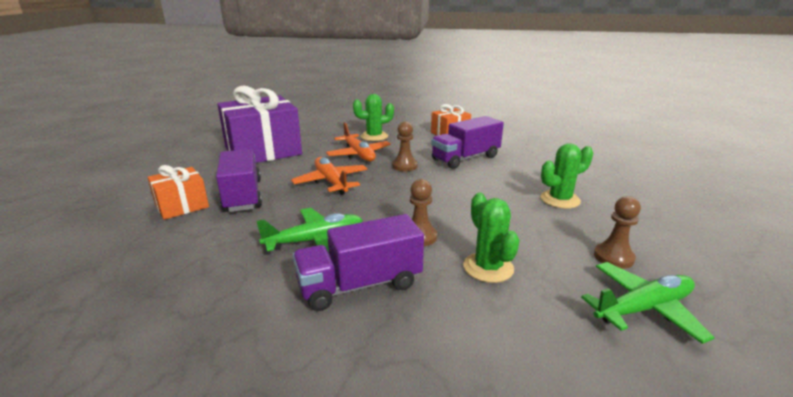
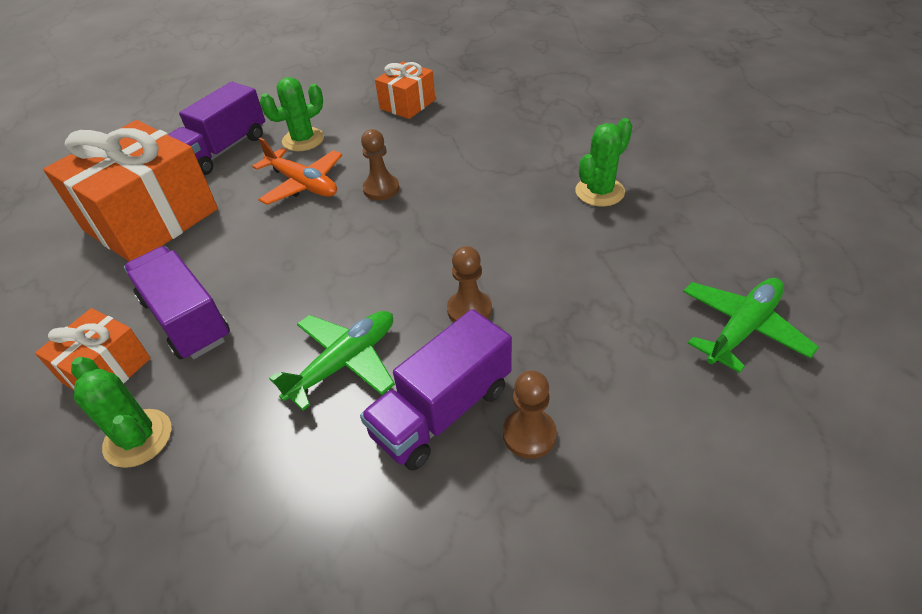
camera: 20 degrees left, 20 degrees up
(263, 151) = (151, 220): purple gift -> orange gift
(331, 182) = (298, 251): orange plane -> none
(465, 158) = (453, 149): purple truck -> purple truck (223, 150)
(488, 267) = (570, 330): green cactus -> green cactus (138, 438)
(613, 257) = (690, 266): brown pawn -> brown pawn (529, 434)

